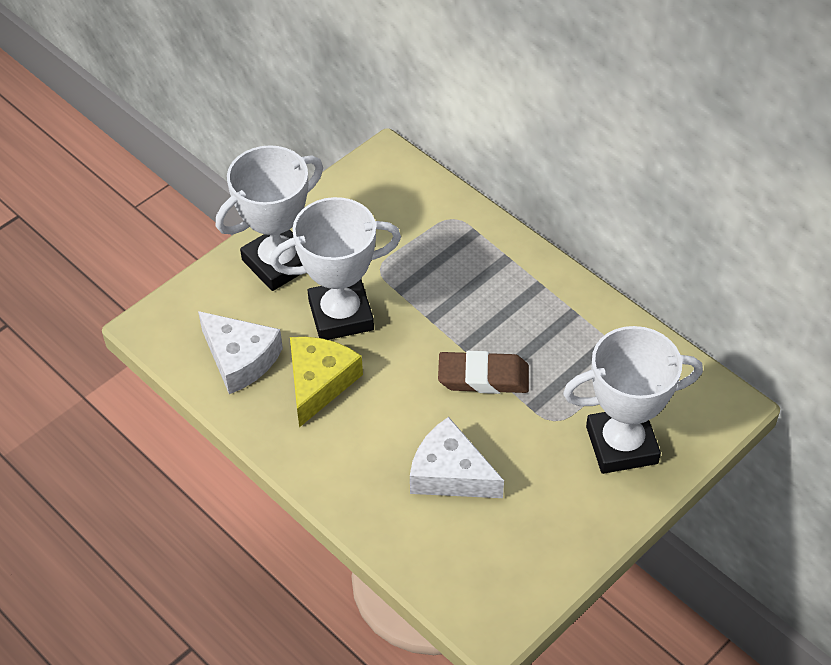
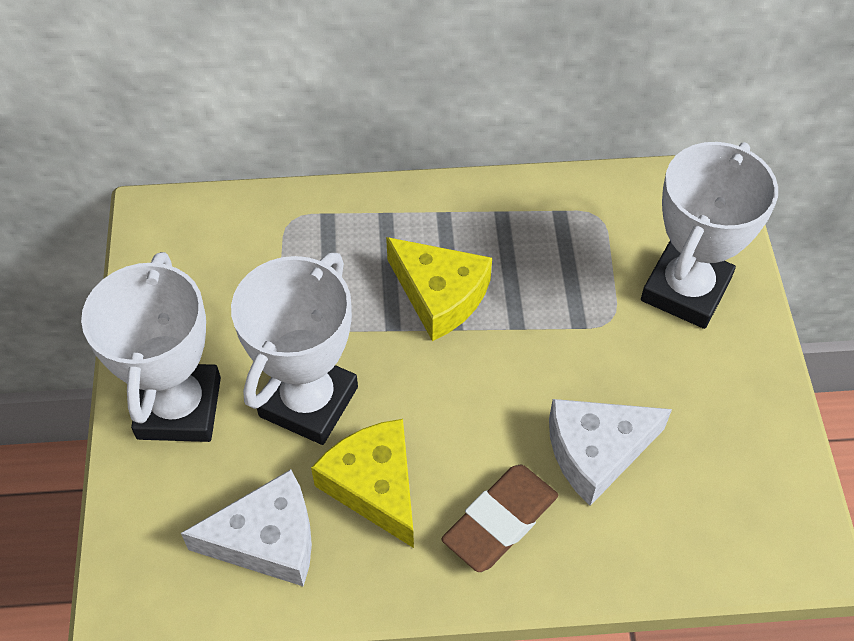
camera: 50 degrees left, 5 degrees up
(478, 324) = (440, 295): none -> yellow cheese
(483, 377) = (507, 338): brown eraser -> brown eraser (500, 521)

